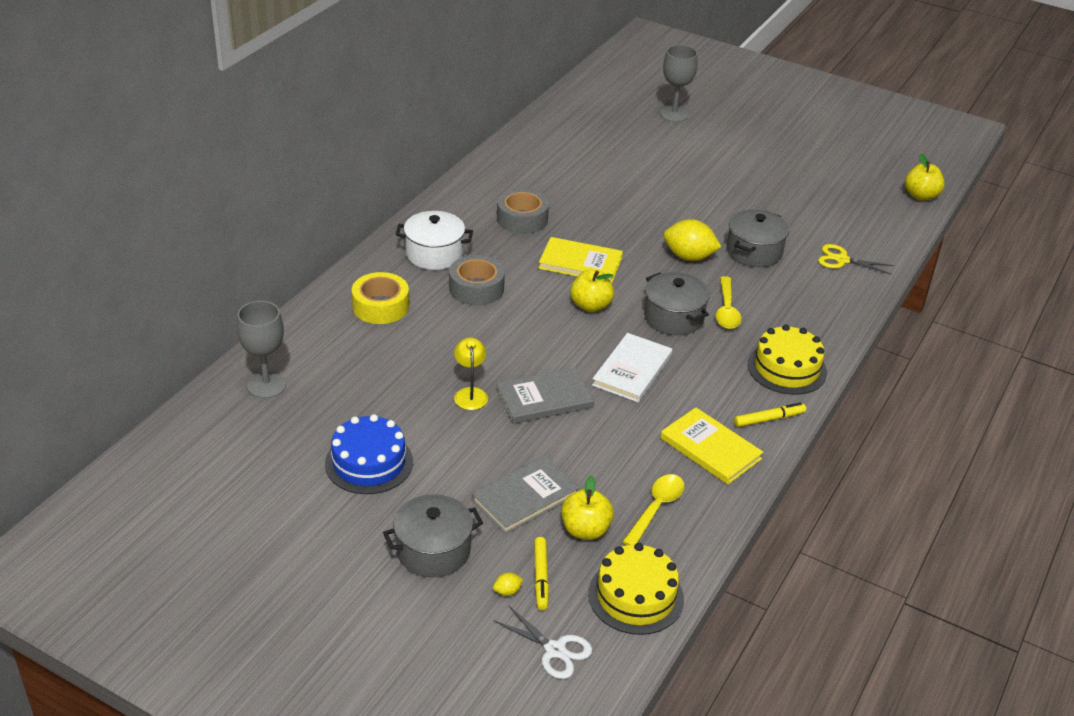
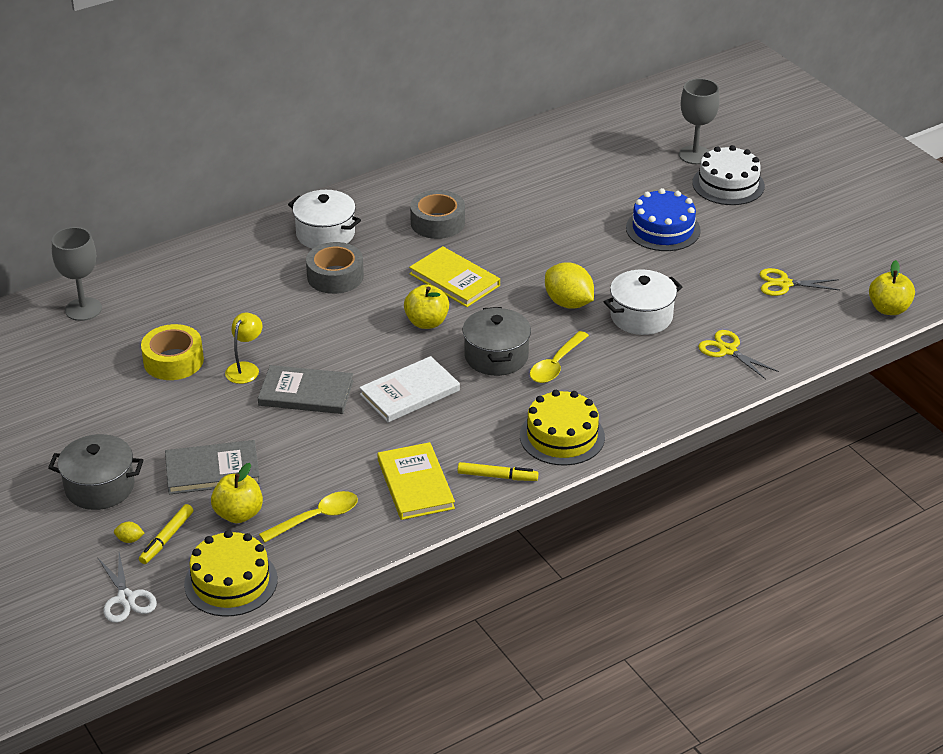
camera: 30 degrees right, 0 degrees up
(369, 462) = (110, 399): blue cake -> blue cake (663, 229)
(380, 306) = (236, 269): yellow tape -> yellow tape (173, 361)
(720, 131) = (728, 184): none -> white cake
(754, 252) = (641, 316): grey pot -> white pot
(832, 197) = (784, 284): none -> yellow scissors

